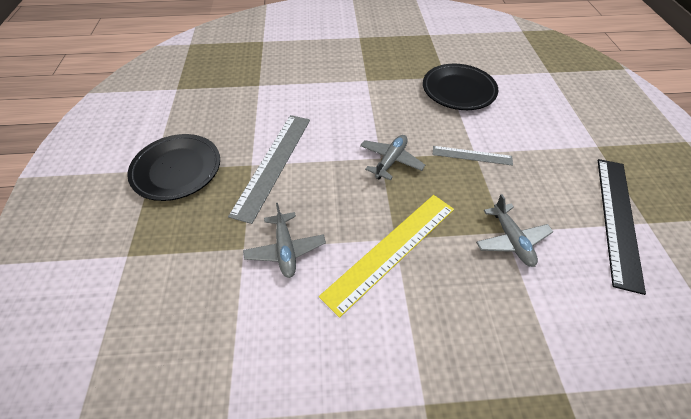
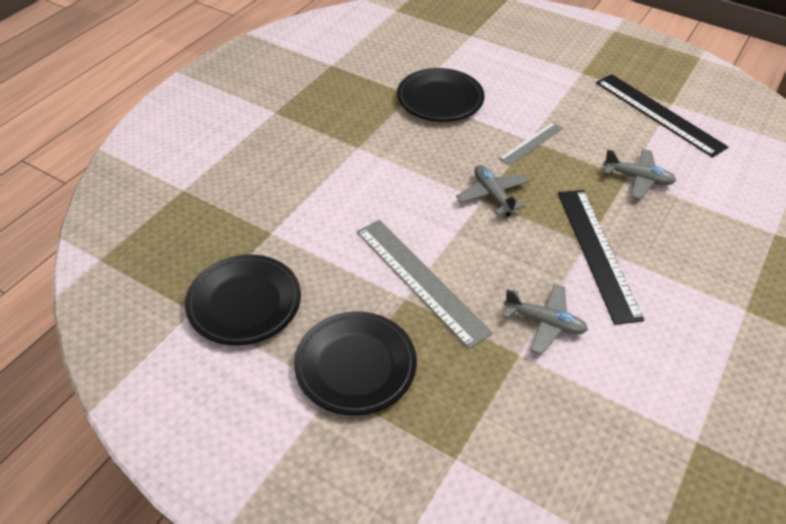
camera: 55 degrees left, 5 degrees down
(195, 103) = (244, 303): none -> black plate
(391, 250) = (597, 252): yellow ruler -> black ruler

